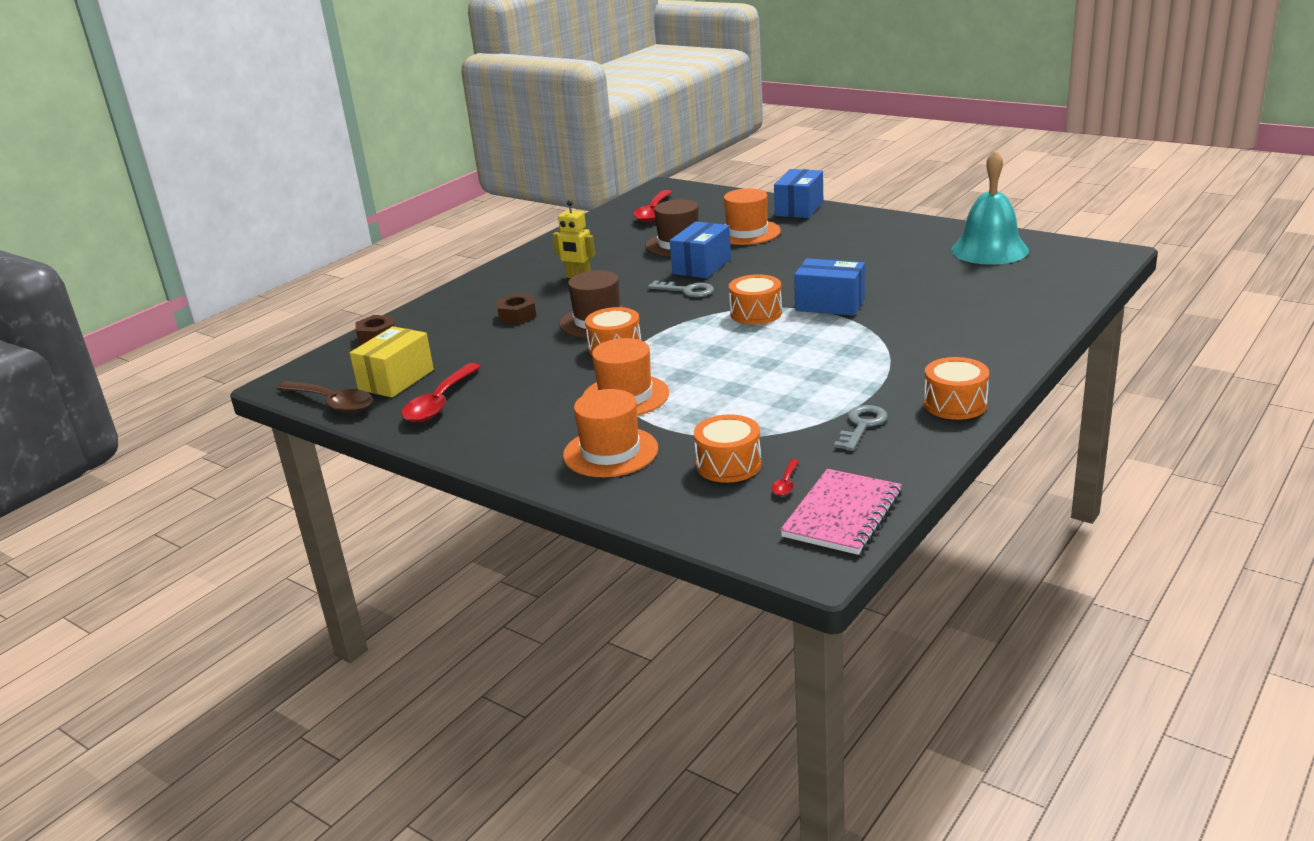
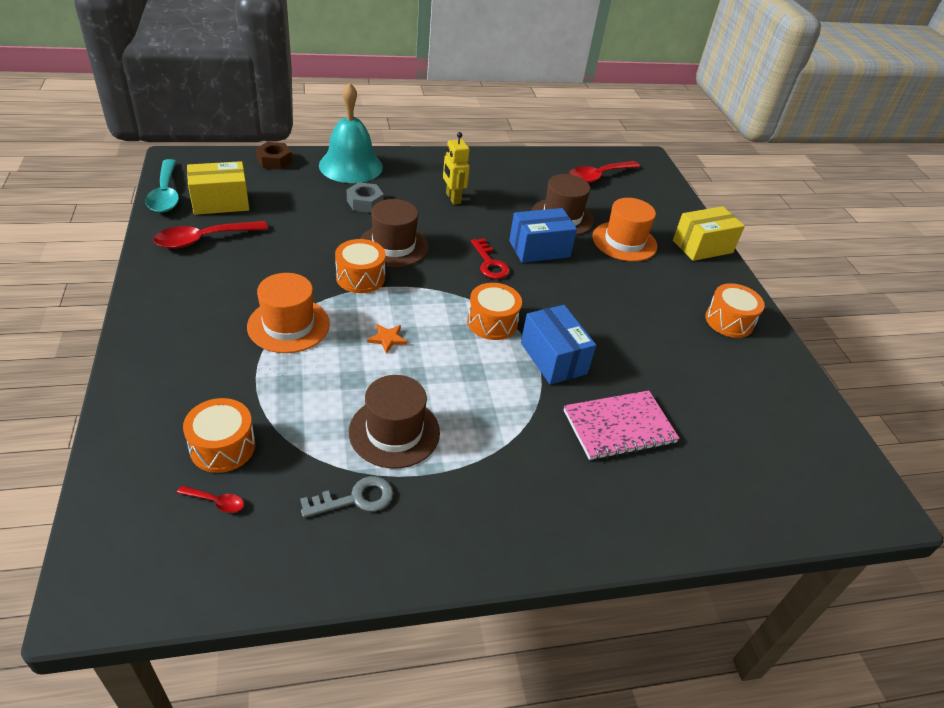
camera: 35 degrees right, 15 degrees up
(332, 403) = (165, 194): brown spoon -> turquoise spoon
(517, 315) = (365, 203): brown nut -> grey nut
(610, 452) = (194, 366): orange hat -> none
(686, 291) = (490, 263): grey key -> red key
(709, 360) = (387, 339): none -> orange star
(786, 483) = (216, 502): red spoon -> red spoon turned 135 degrees counterclockwise
(799, 208) = (702, 246): blue box -> yellow box
(815, 389) = (394, 432): none -> brown hat
(842, 514) = (187, 572): pink notebook -> pink notebook (619, 427)
(955, 404) = (450, 546): orange drum -> orange drum (729, 321)
(989, 250) = (776, 408): turquoise bell -> turquoise bell (351, 166)

